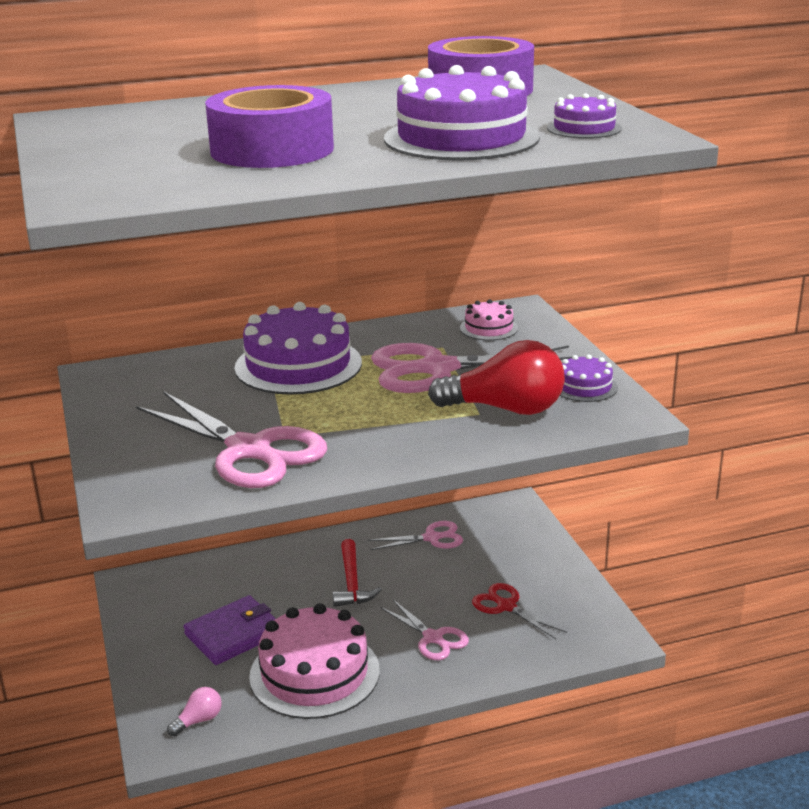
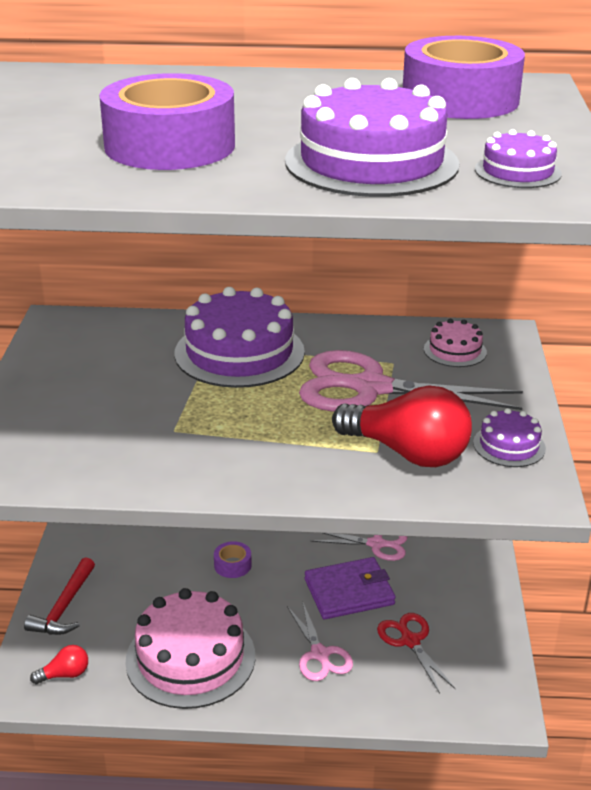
camera: 20 degrees right, 5 degrees up
(198, 720) = (65, 674): pink light bulb -> red light bulb
(233, 634) = (141, 595): purple wallet -> purple wallet (349, 592)
(250, 451) = (130, 440): pink scissors -> none
(308, 587) = (232, 565): none -> purple tape
(352, 582) = (275, 571): red hammer -> red hammer (64, 607)

